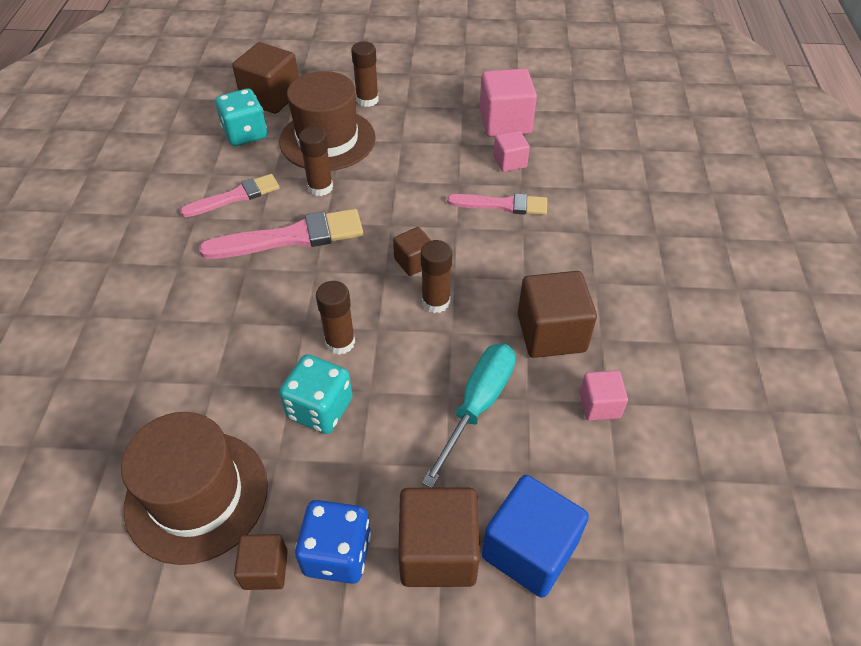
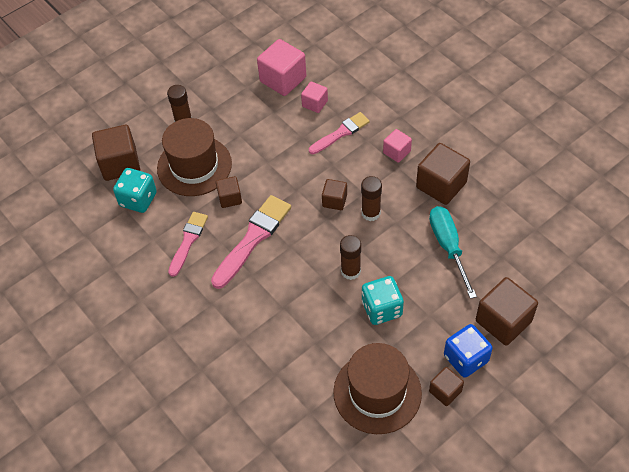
camera: 40 degrees left, 5 degrees up
(320, 187) = (230, 198): brown glue stick -> brown cube
(529, 550) = (536, 288): blue cube -> none
(599, 405) = (498, 203): pink cube -> pink cube (396, 152)

